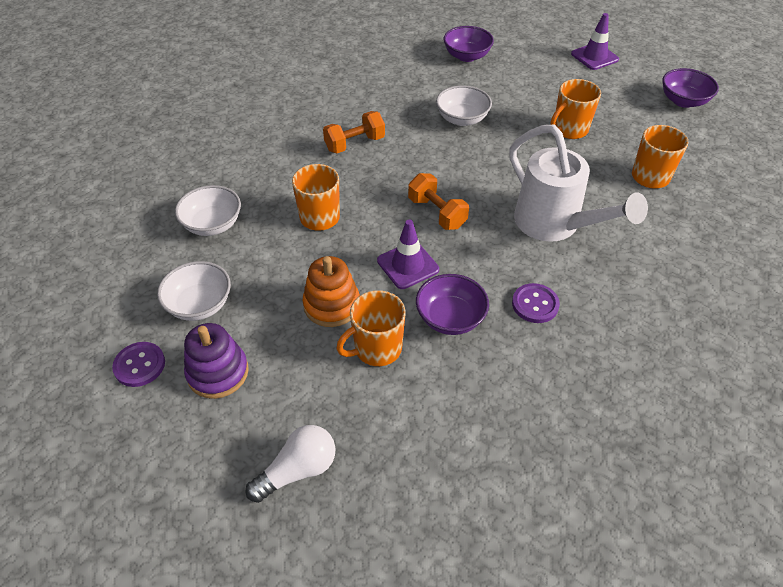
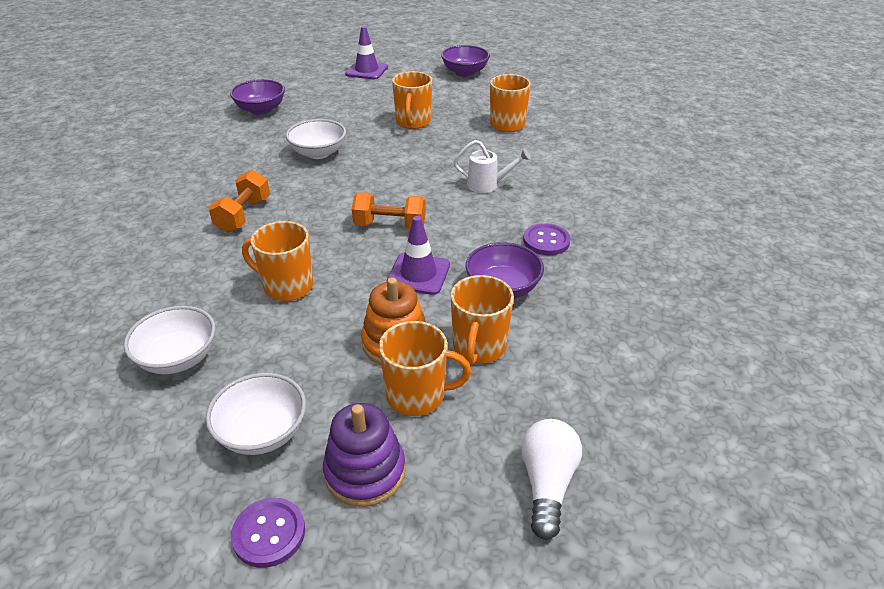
camera: 45 degrees left, 10 degrees down
(300, 350) = (417, 395): none -> orange mug
(554, 225) = (488, 185): white watering can -> white watering can, size x0.48

